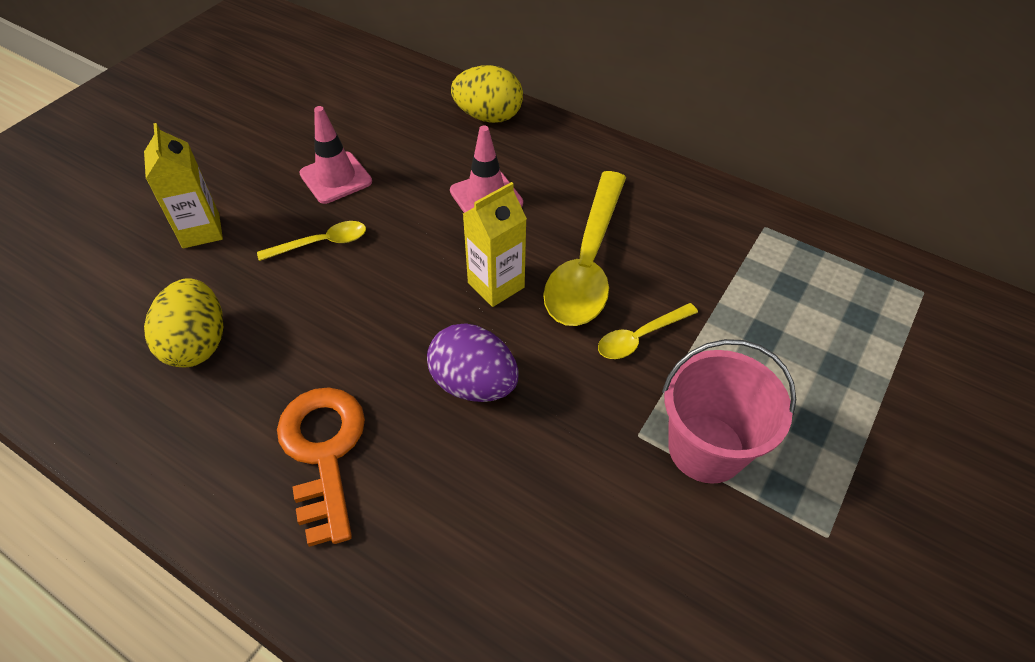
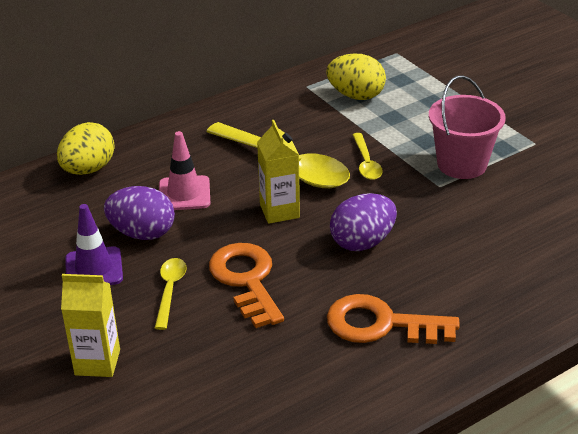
camera: 65 degrees left, 15 degrees down
(197, 343) = (236, 379): yellow egg -> yellow egg (356, 95)
(336, 178) = (94, 268): pink traffic cone -> purple traffic cone
(360, 297) = (246, 280): none -> orange key
(404, 190) = (142, 233): none -> purple egg

